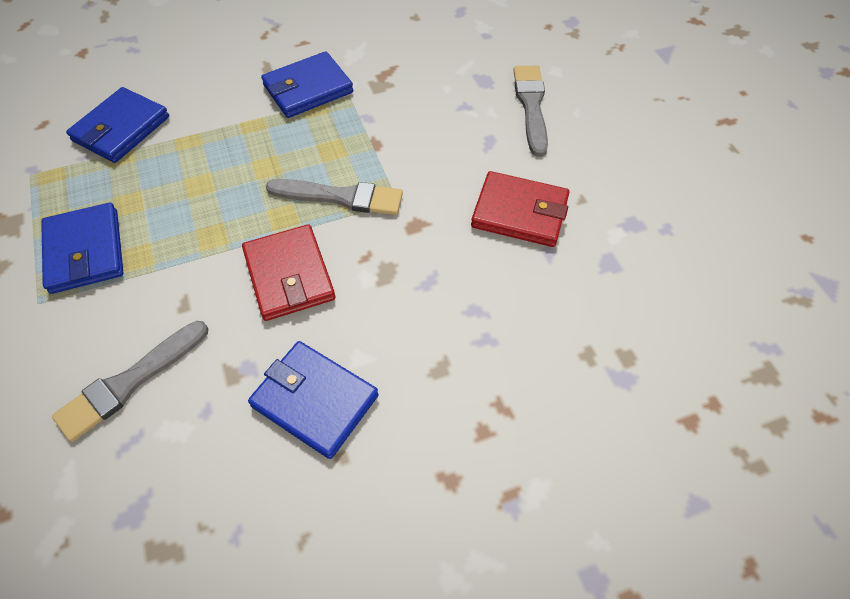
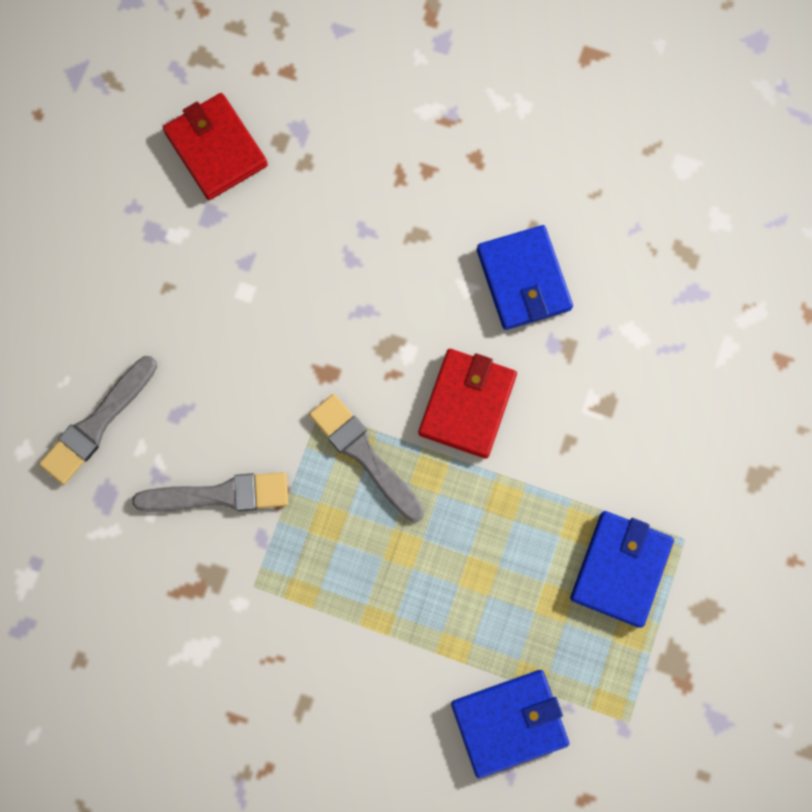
camera: 140 degrees left, 20 degrees up
(130, 382) = (646, 399): grey brush -> grey brush (219, 495)
(308, 89) = (286, 630): blue wallet -> none
(519, 212) = (231, 315): red wallet -> red wallet (216, 149)

